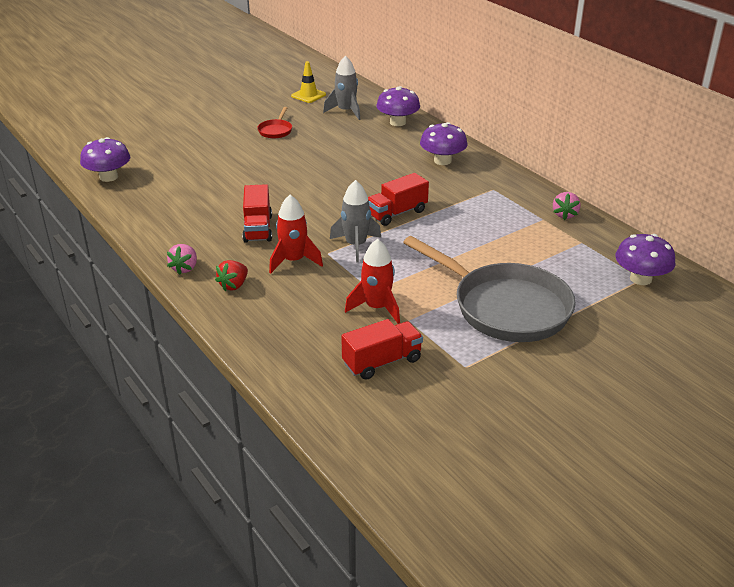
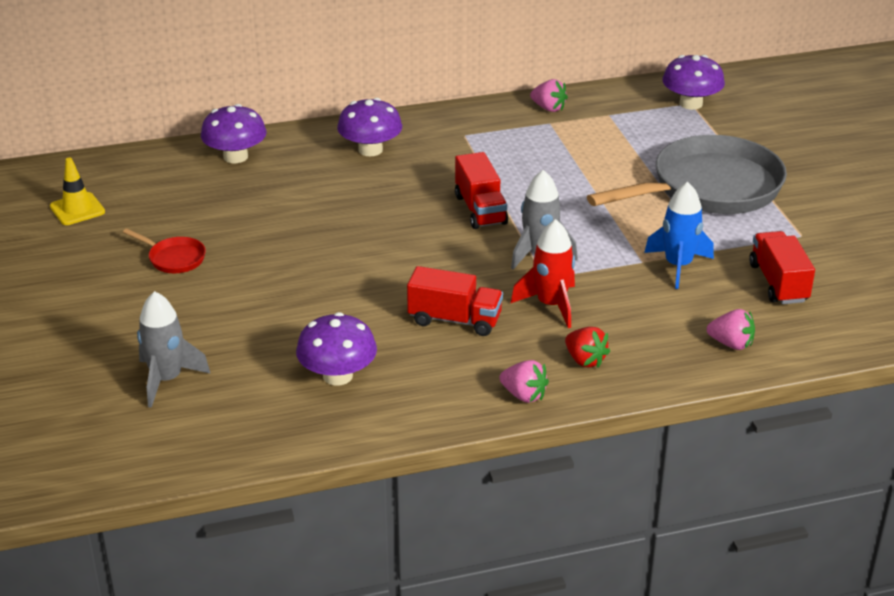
camera: 70 degrees left, 0 degrees up
(108, 177) = (203, 442): purple mushroom -> purple mushroom (338, 376)
(282, 348) = (731, 344): none -> pink strawberry
(346, 111) = (164, 189): grey rocket -> grey rocket (167, 380)
(377, 308) = (678, 266): red rocket -> blue rocket

